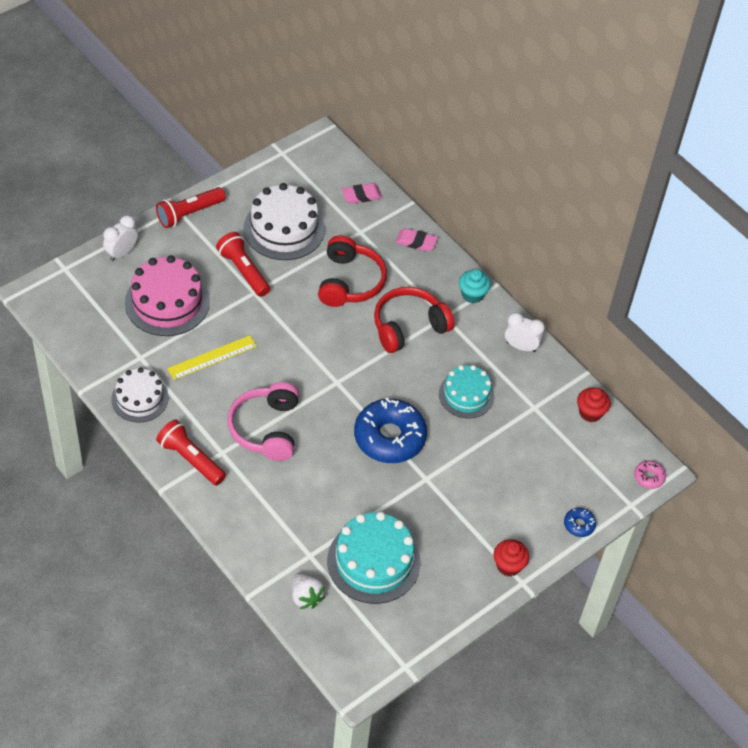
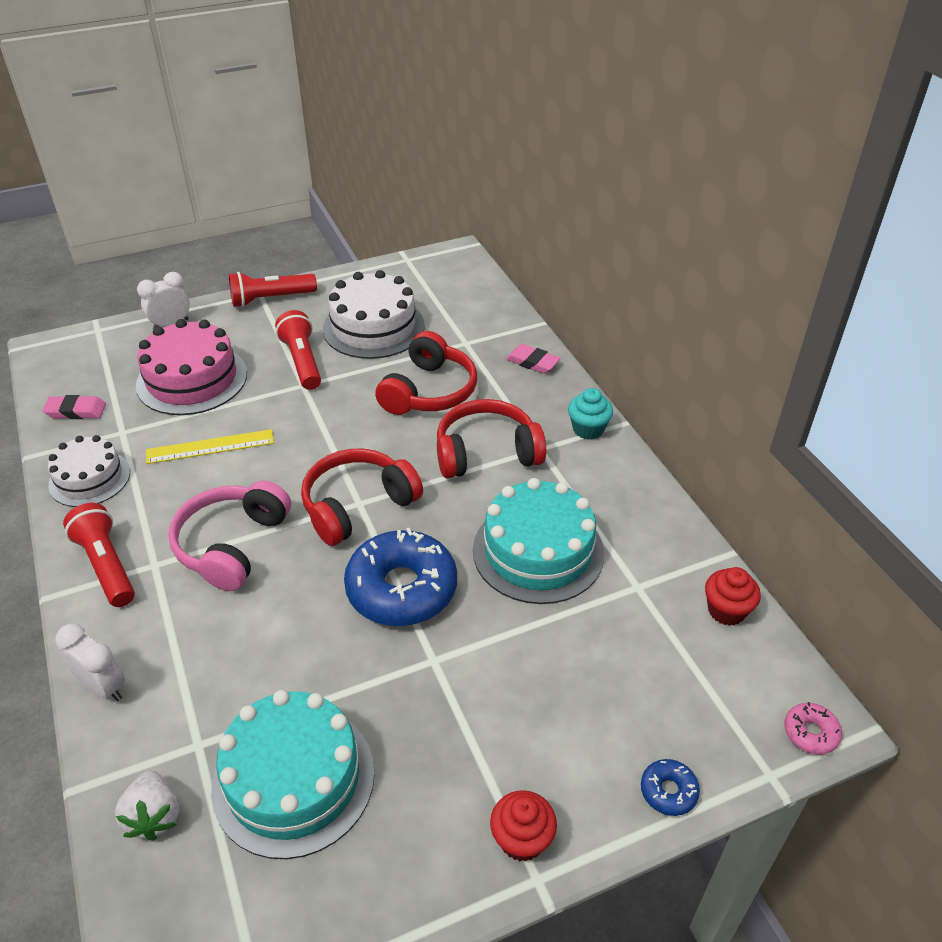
camera: 20 degrees right, 10 degrees down
(337, 384) = (357, 506): none -> red headphones
(361, 196) = (482, 308): pink eraser -> pink eraser (76, 411)
(466, 395) = (538, 551): turquoise cake -> turquoise cake, size x1.55
(521, 347) = (639, 502): white clock -> white clock (103, 687)

